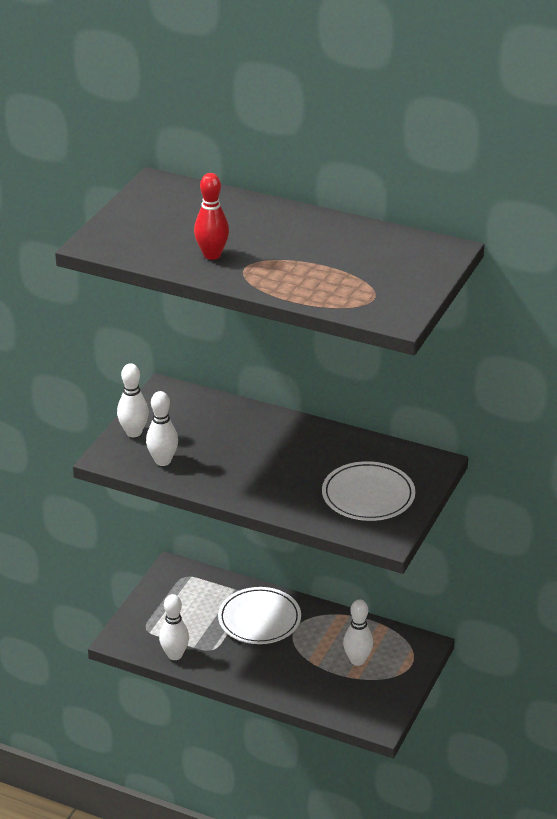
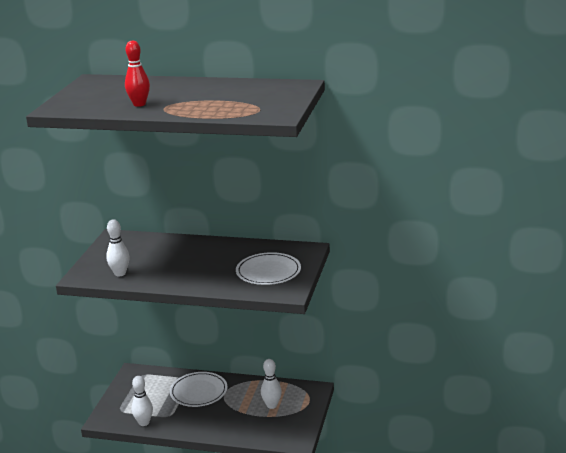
camera: 10 degrees left, 10 degrees down
(134, 432) = (96, 261): white bowling pin -> none

